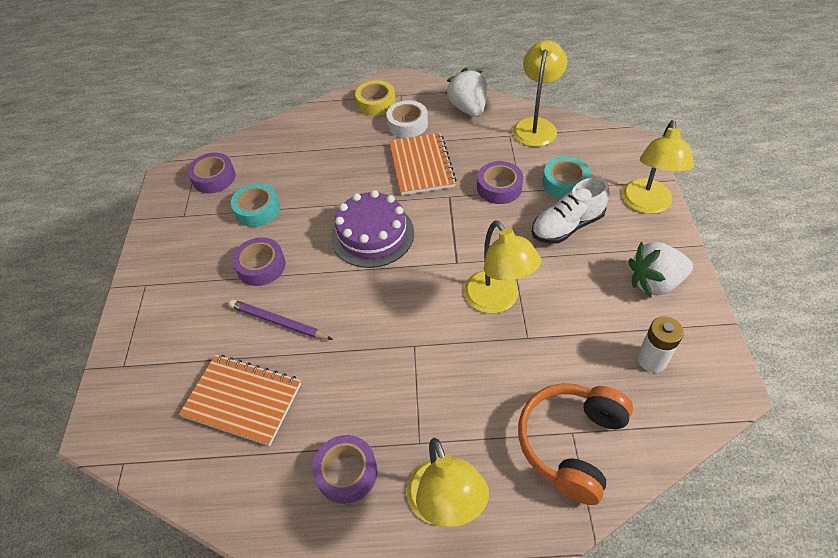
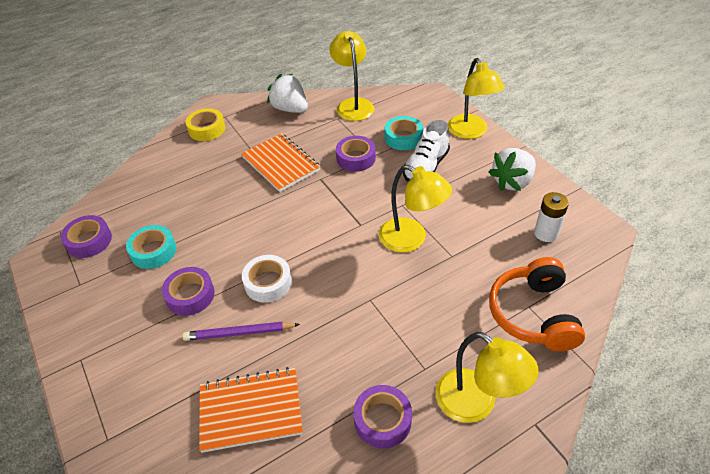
camera: 30 degrees left, 5 degrees down
(372, 234) = (275, 231): purple cake -> none
(407, 124) = (246, 137): white tape -> white tape (268, 283)

